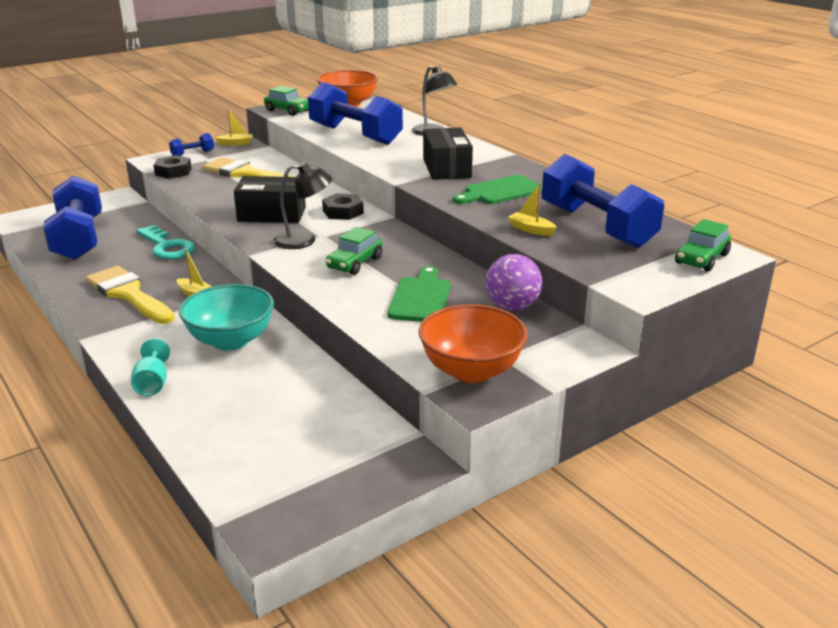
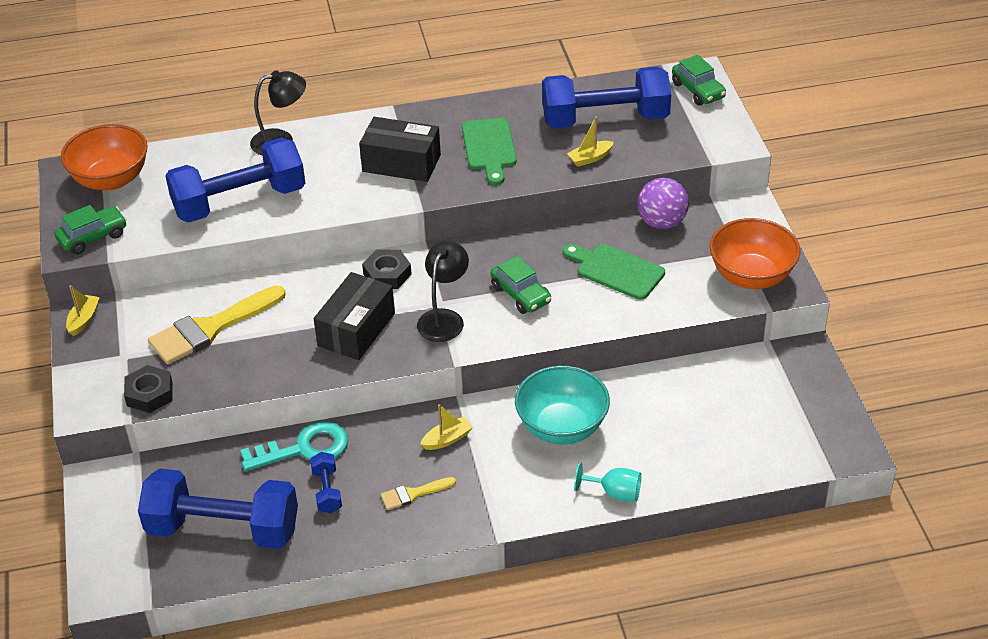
camera: 65 degrees left, 15 degrees up
(129, 294) = (413, 494): yellow brush -> yellow brush, size x0.49
(192, 154) = (92, 367): blue dumbbell -> blue dumbbell (327, 491)

